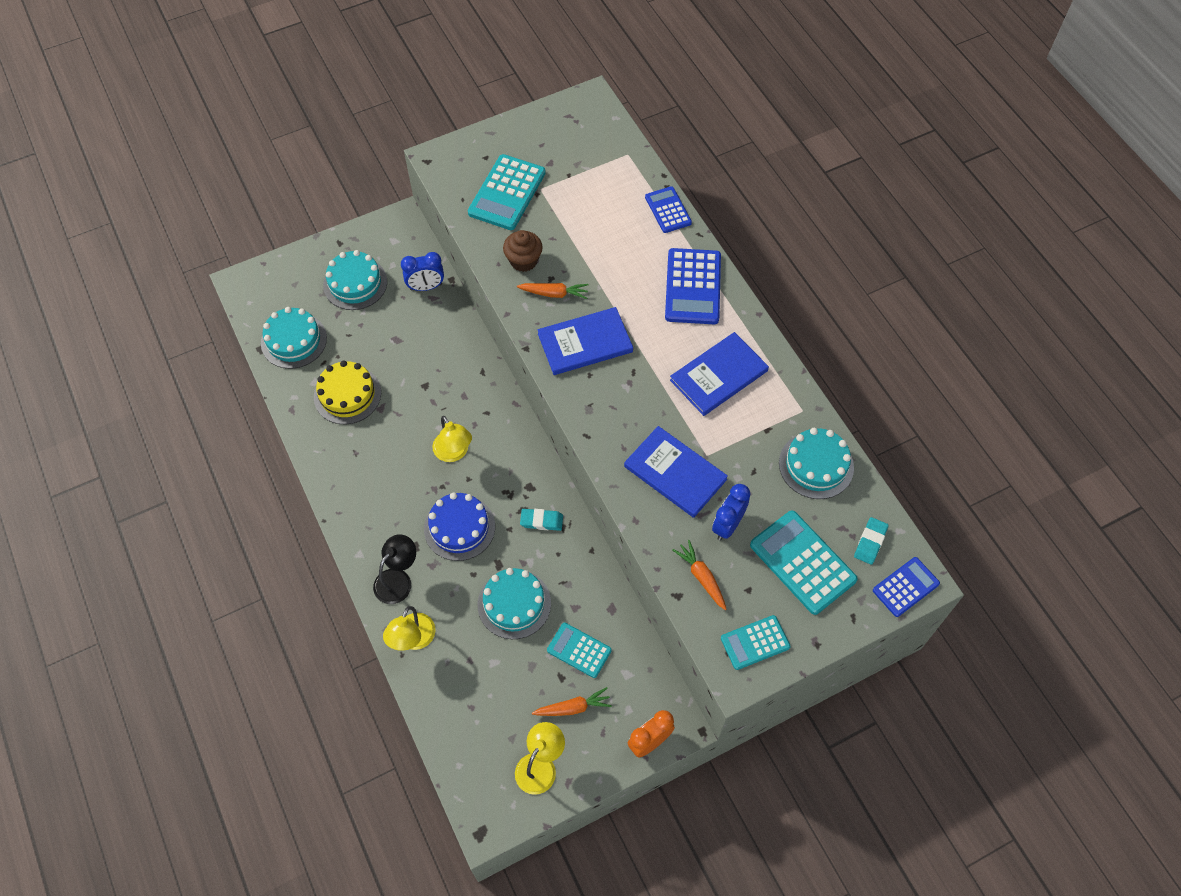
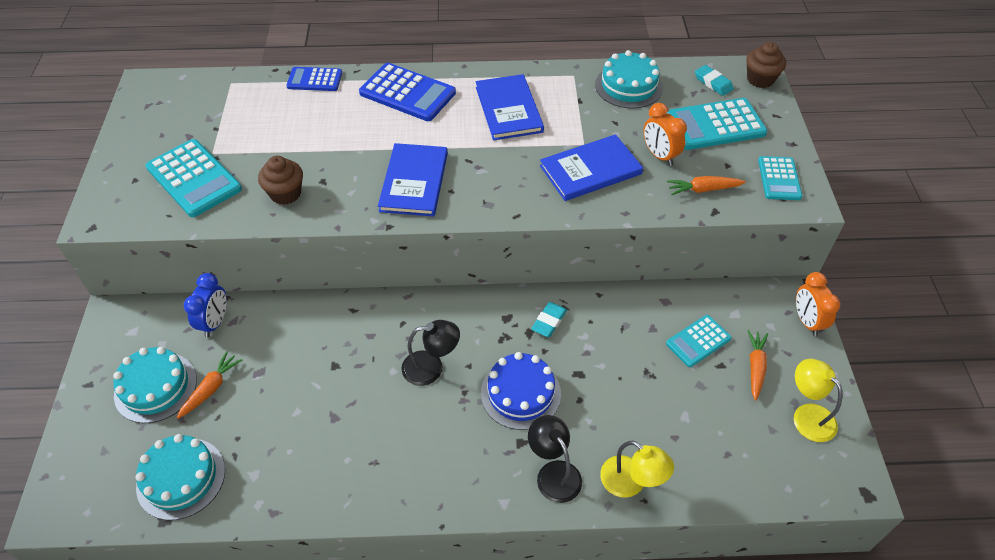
camera: 65 degrees left, 10 degrees down
(347, 395) = (294, 445): yellow cake -> none
(454, 453) = (431, 367): yellow lamp -> black lamp
(514, 604) = (628, 376): turquoise cake -> none
(554, 293) = (342, 184): orange carrot -> orange carrot (211, 389)
(727, 525) = (659, 156): blue clock -> orange clock
(905, 587) = (760, 79): blue calculator -> brown cupcake

